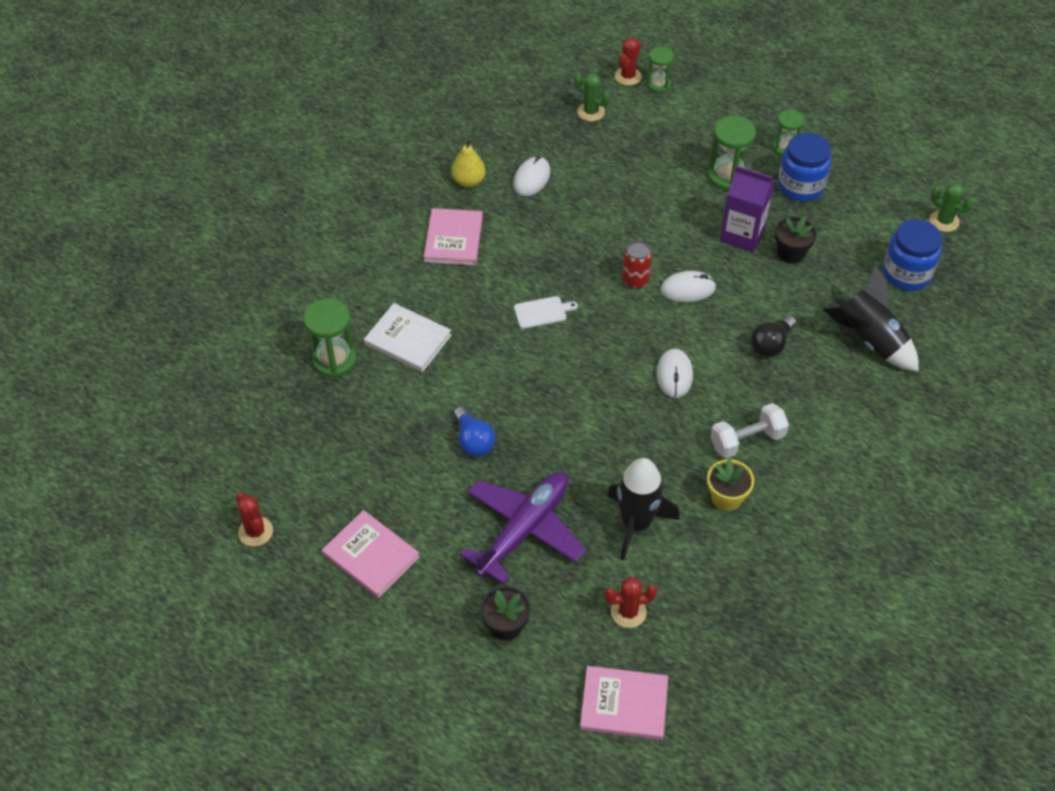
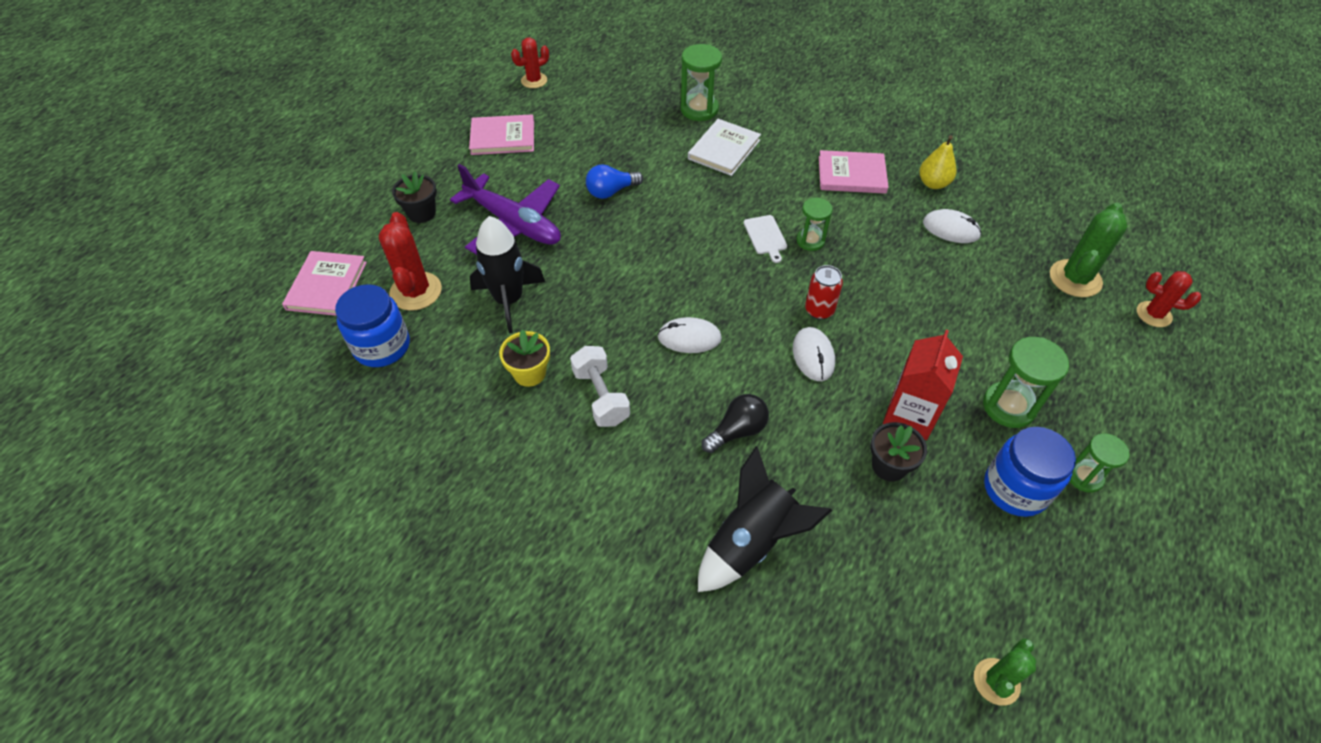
camera: 90 degrees right, 0 degrees up
(371, 556) = (503, 137): pink book -> pink book turned 45 degrees clockwise
(591, 112) = (1075, 279): green cactus -> green cactus, size x1.55
(628, 612) = (416, 291): red cactus -> red cactus, size x1.55
(658, 85) = (1152, 344): green hourglass -> green hourglass (810, 241)
(742, 235) = (910, 415): purple carton -> red carton
(771, 344) = (737, 431): black light bulb -> black light bulb turned 105 degrees clockwise
(906, 273) = (877, 607): blue jar -> blue jar (382, 346)

